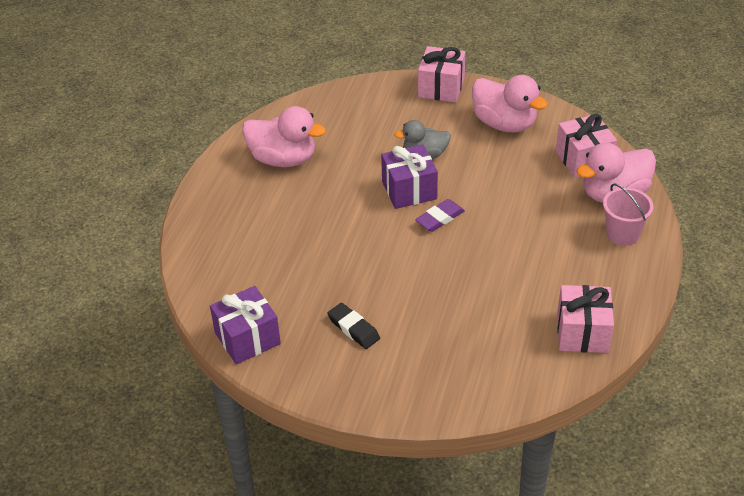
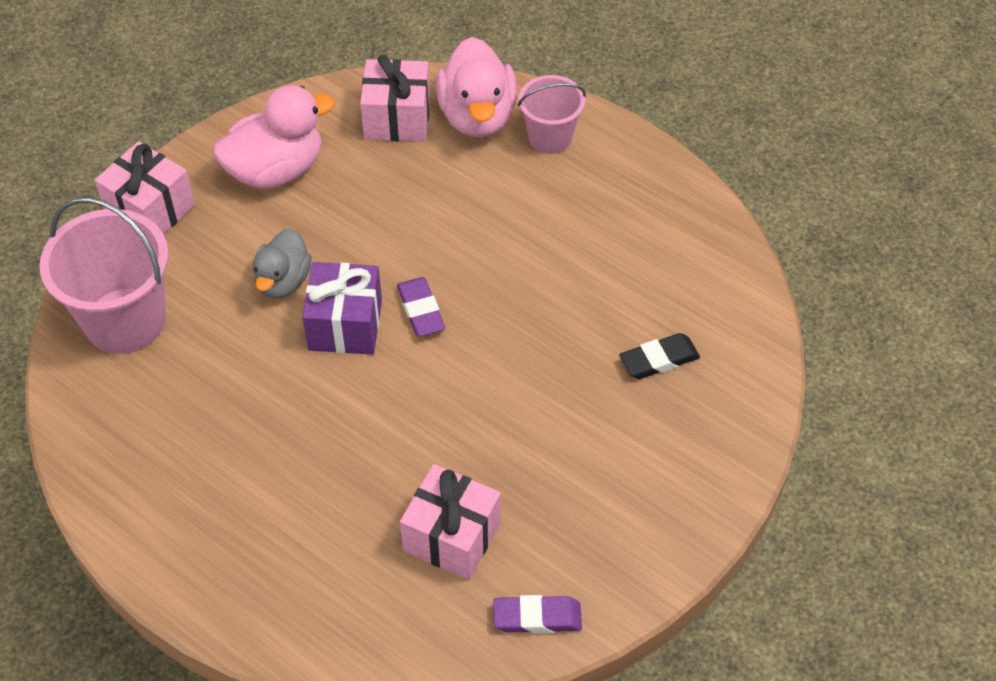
camera: 70 degrees left, 10 degrees up
(247, 338) = (537, 617): purple gift -> purple eraser
(283, 159) = (182, 459): pink duck -> none
(353, 329) = (577, 480): black eraser -> black eraser (659, 360)
(360, 106) = (125, 320): none -> pink bucket
(582, 332) = (691, 242): pink gift -> pink gift (452, 536)

